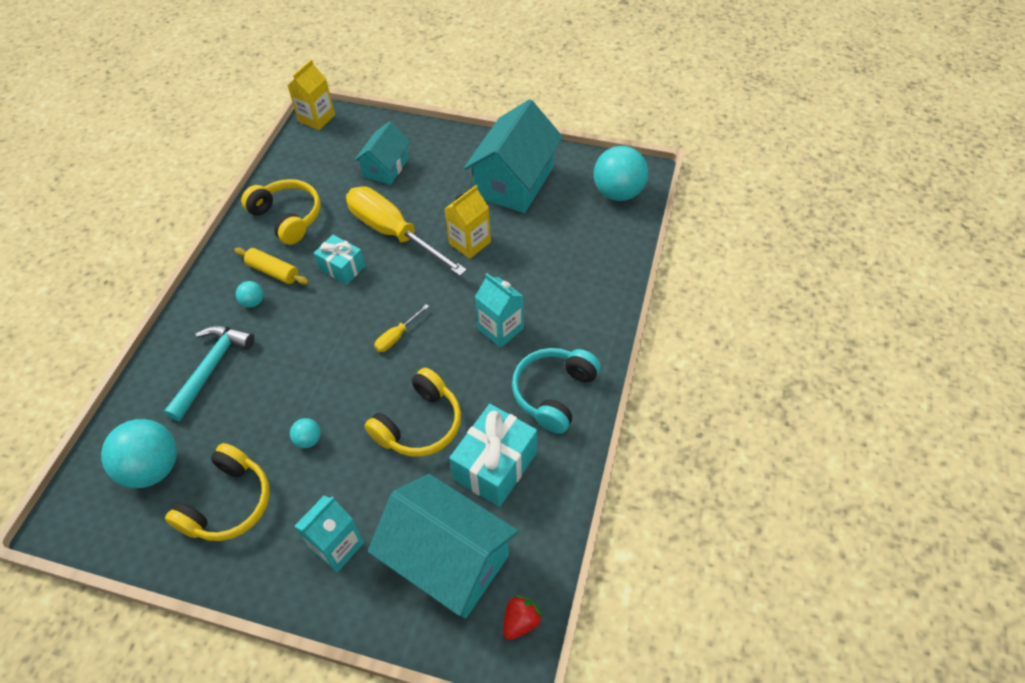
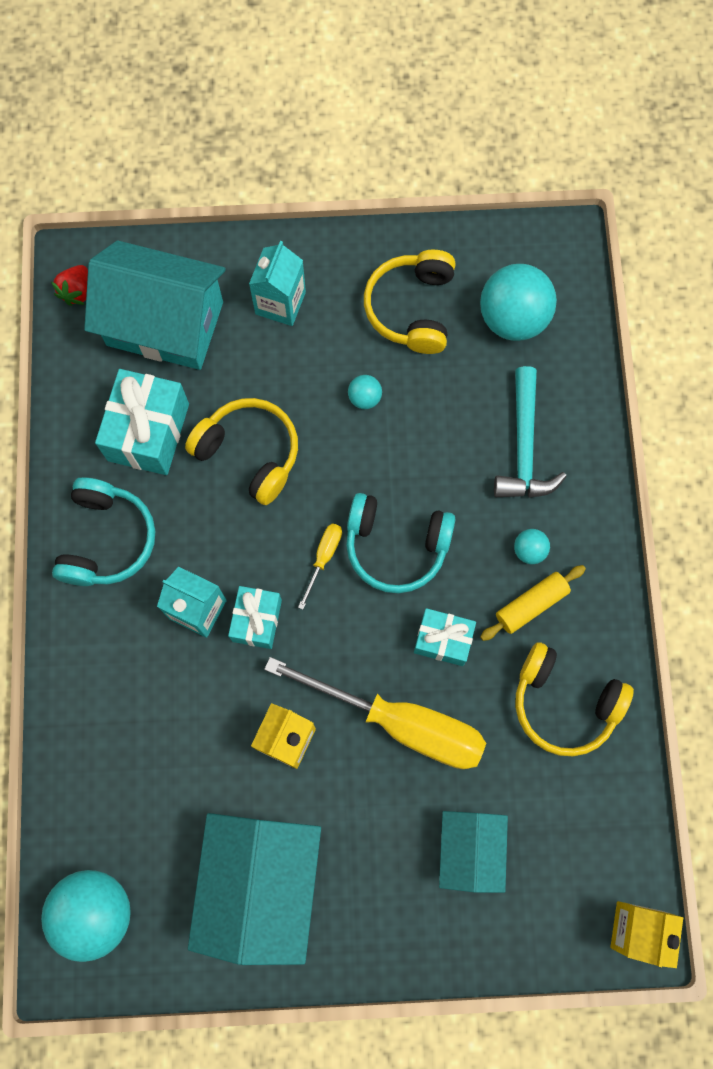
camera: 160 degrees right, 20 degrees up
(273, 271) = (531, 604): yellow rolling pin -> yellow rolling pin turned 45 degrees counterclockwise
(342, 329) = (396, 546): none -> turquoise headphones
(419, 424) = (249, 453): yellow headphones -> yellow headphones turned 105 degrees clockwise
(461, 311) = (257, 620): none -> turquoise gift

